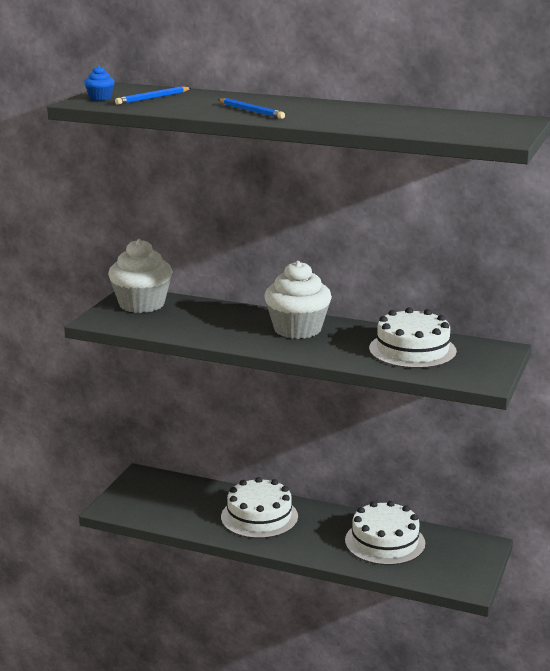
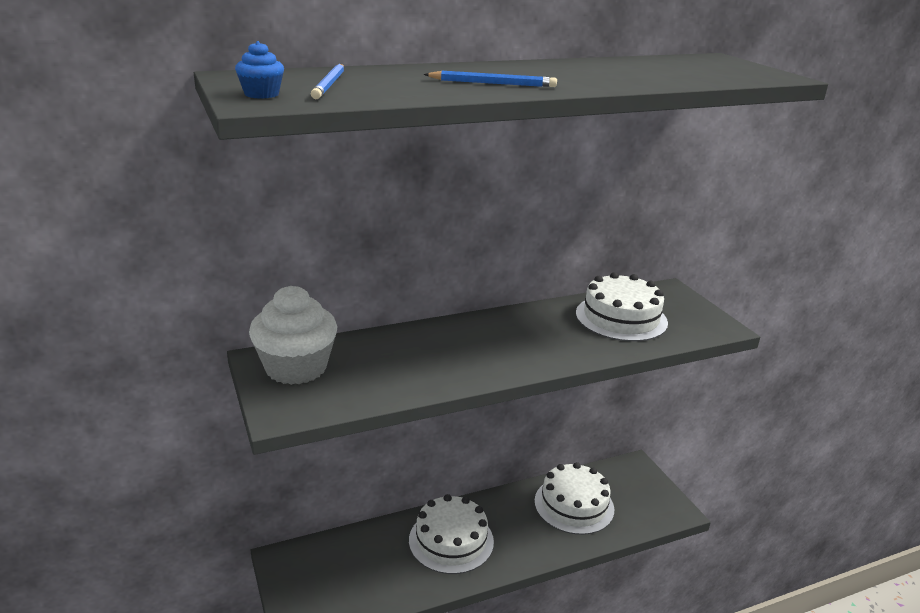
camera: 45 degrees left, 5 degrees up
(297, 329) = (499, 335): white cupcake -> none

